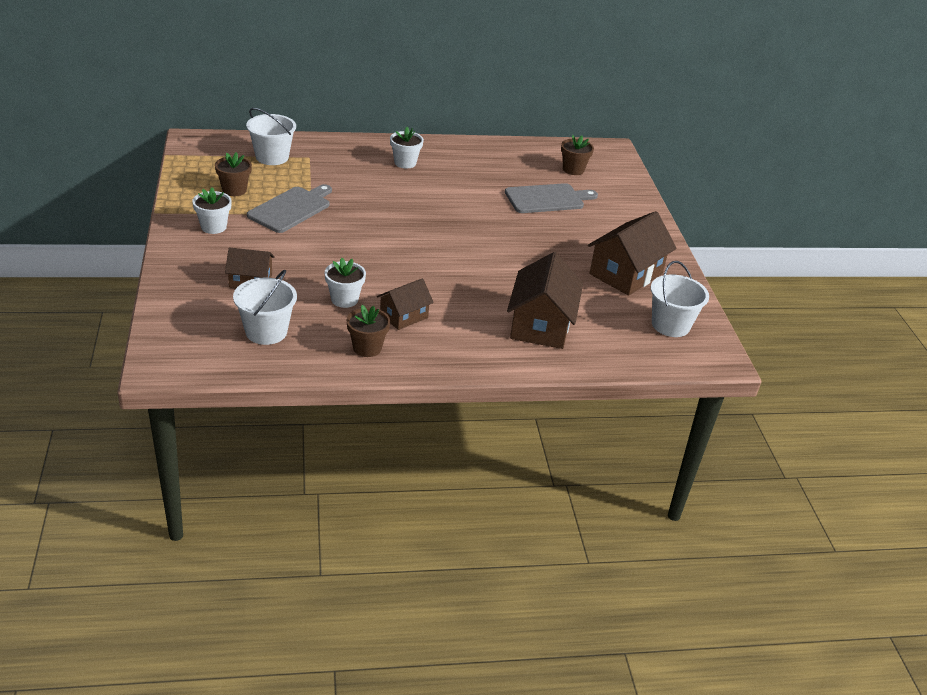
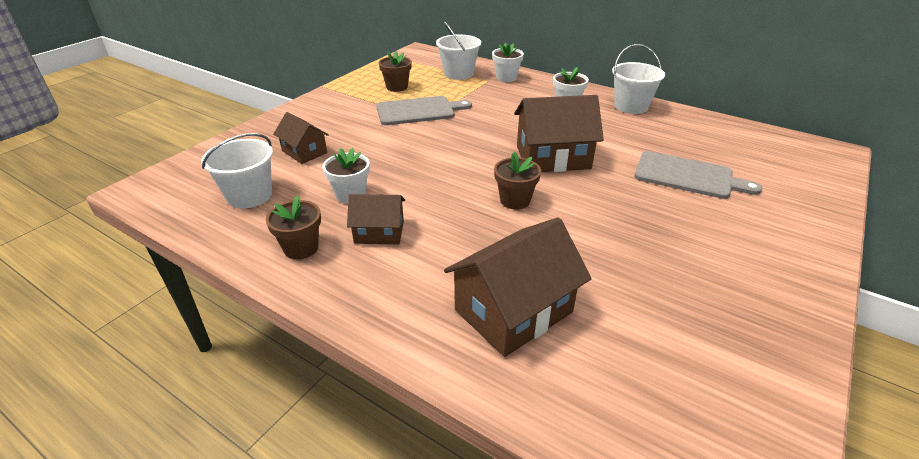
camera: 45 degrees right, 0 degrees up
(213, 227) = (343, 106): white flower pot -> white flower pot (506, 77)
(573, 169) = (755, 158): brown flower pot -> brown flower pot (515, 200)
(626, 274) = (710, 297): brown house -> brown house (553, 157)
(670, 325) = (714, 406): white bucket -> white bucket (631, 106)

